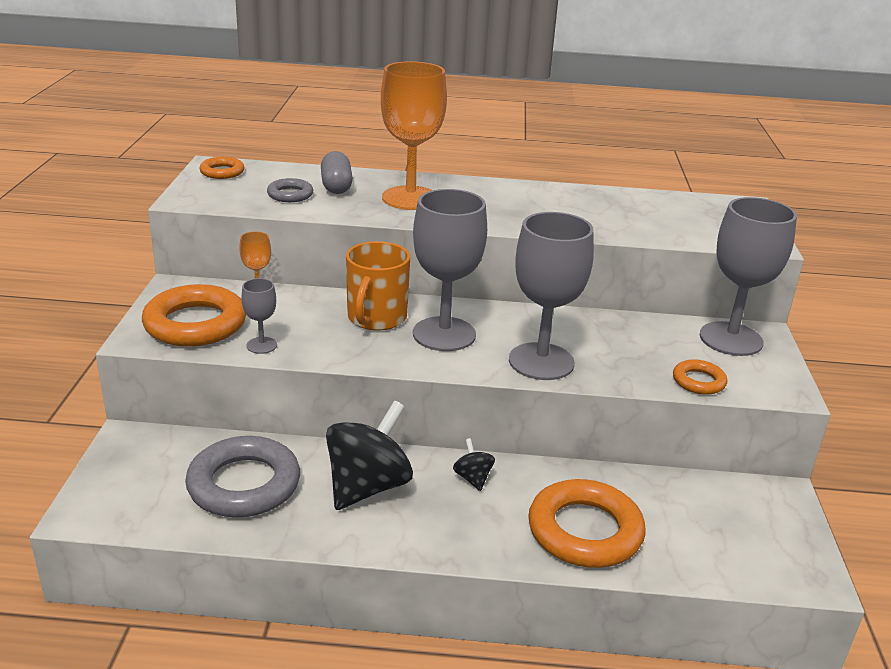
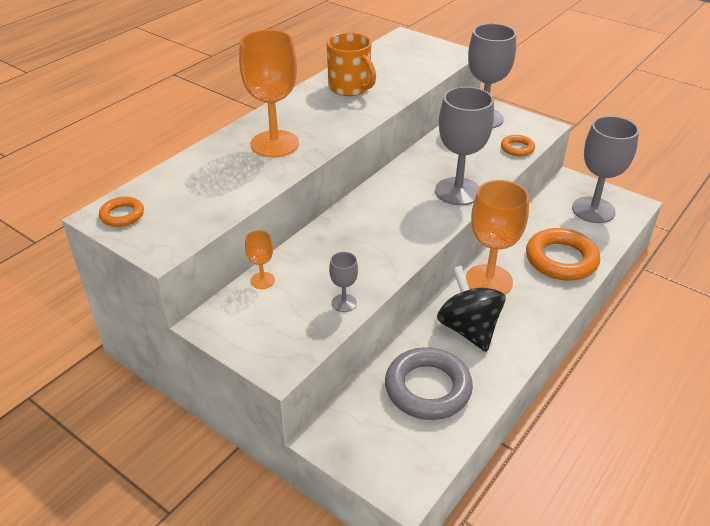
camera: 55 degrees left, 10 degrees up
(195, 324) = (282, 328): orange ring -> none
(290, 195) = (210, 194): grey ring -> none
(336, 186) = (217, 168): grey capsule -> none
(376, 318) = (350, 236): orange mug -> orange mug (350, 88)
(444, 334) = (396, 215): grey goblet -> grey goblet (593, 210)
(473, 478) = (488, 281): black spinning top -> orange goblet

